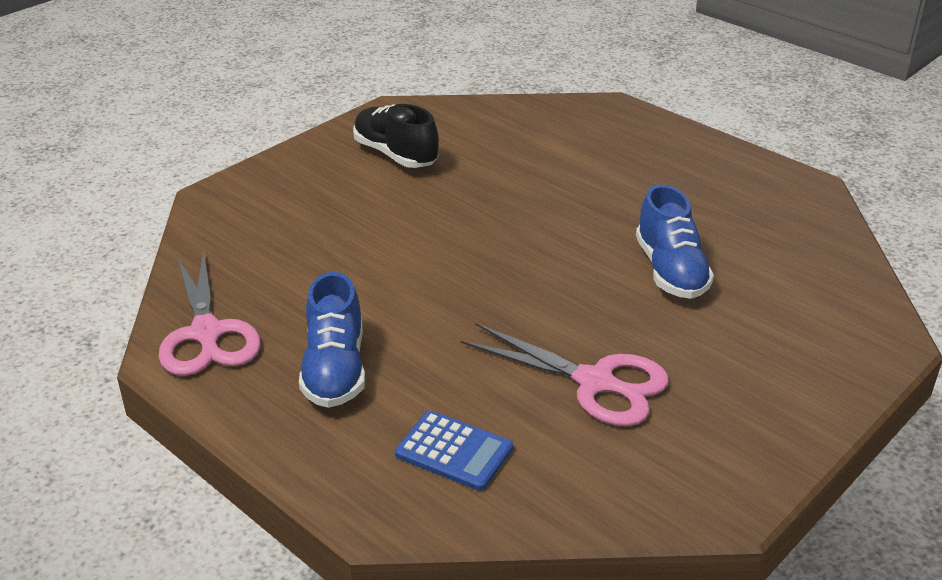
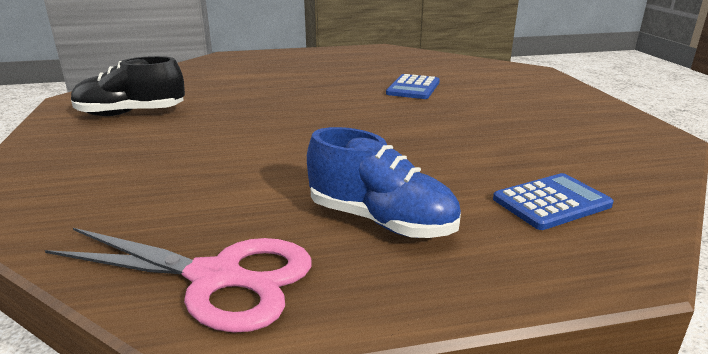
camera: 55 degrees left, 10 degrees down
(595, 382) = (506, 134): pink scissors -> none
(670, 271) = (413, 88): blue shoe -> blue calculator

